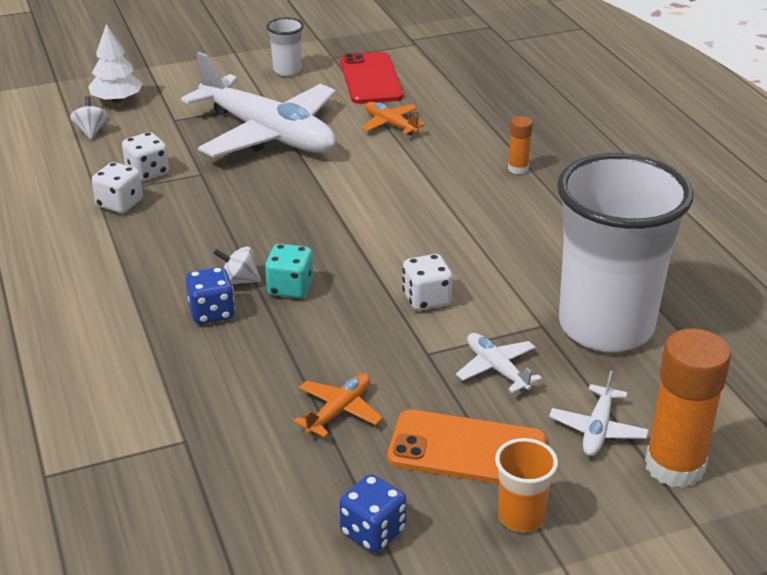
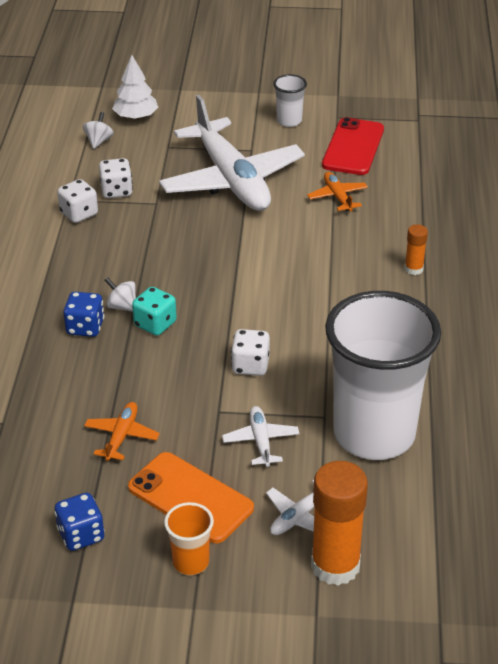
camera: 25 degrees right, 5 degrees up
(339, 411) = (122, 436): orange plane -> orange plane turned 45 degrees counterclockwise

